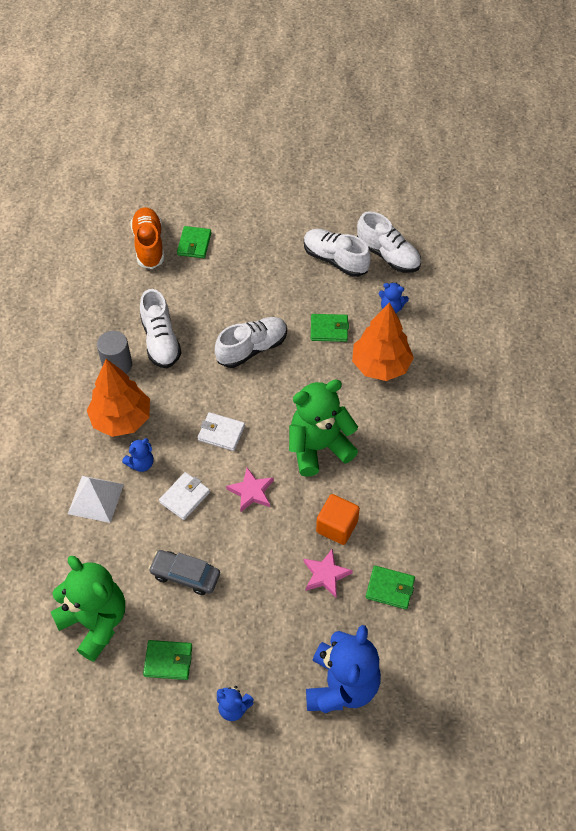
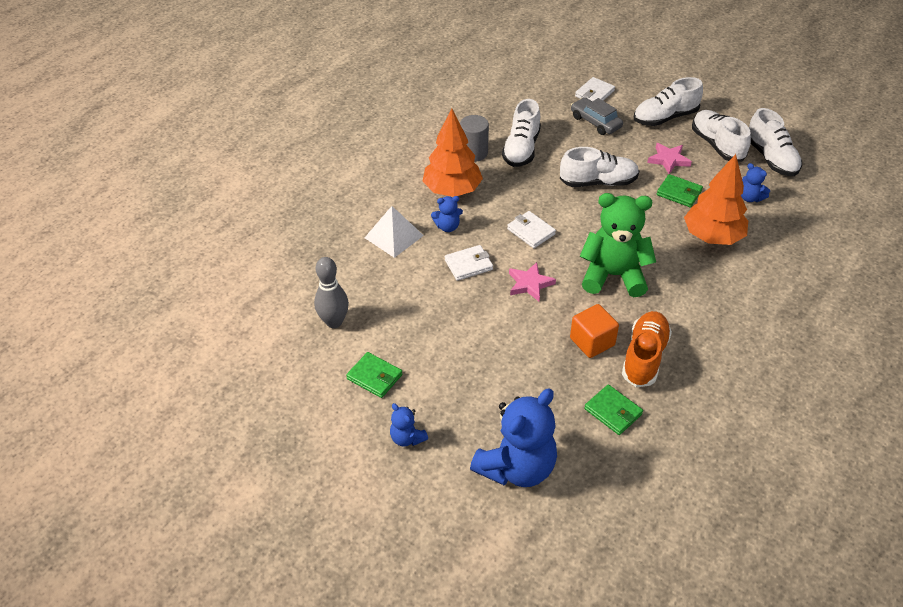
camera: 30 degrees right, 10 degrees down
(95, 622) = (334, 322): green teddy bear -> grey bowling pin
(149, 245) = (555, 82): orange shoe -> orange shoe (644, 357)
(185, 575) = (431, 321): grey car -> grey car (595, 122)
(194, 244) = (594, 93): green wallet -> white wallet
(274, 246) = (665, 117): none -> white shoe
(326, 575) = (558, 374): pink star -> pink star (668, 160)

